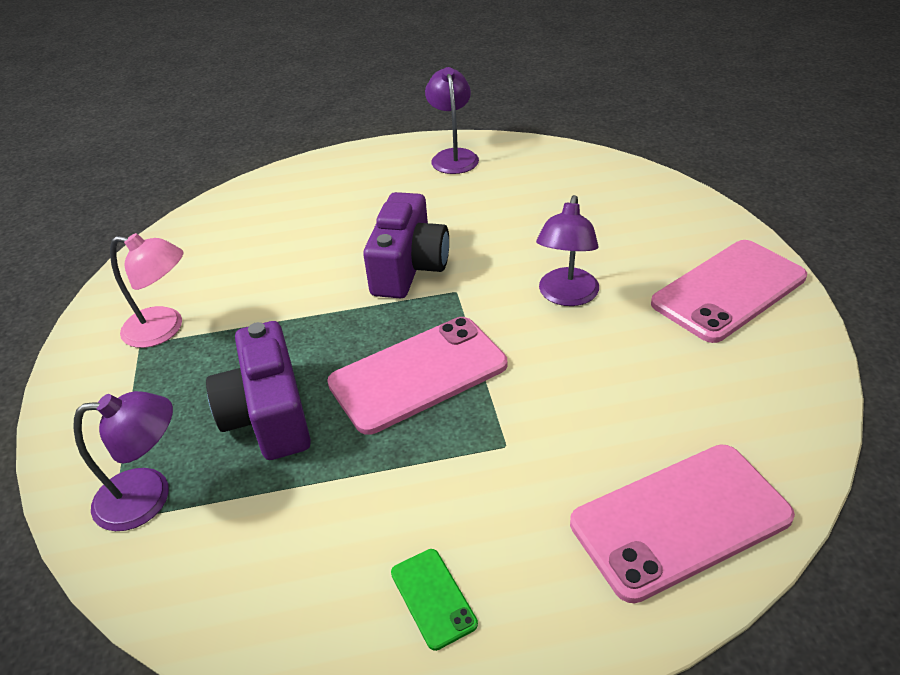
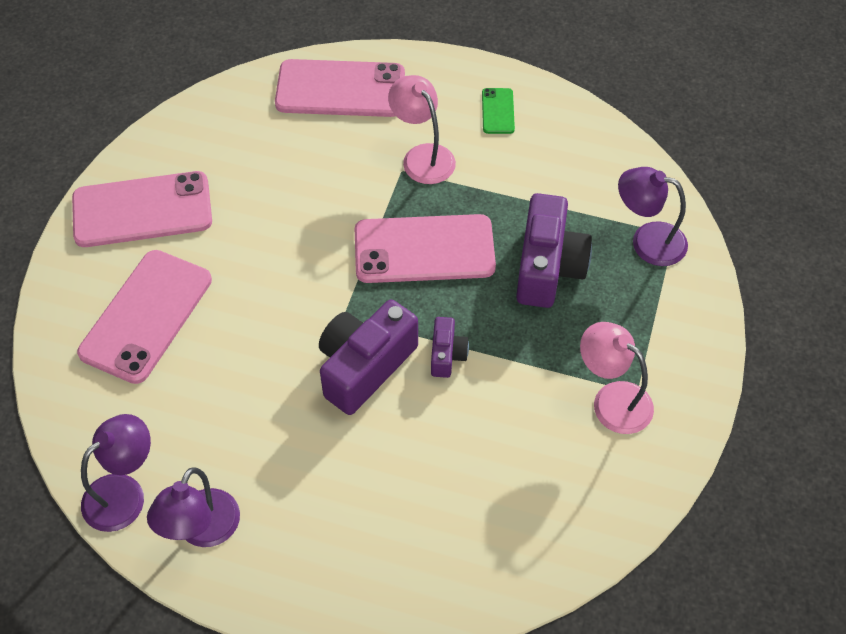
camera: 155 degrees left, 15 degrees up
(340, 302) = (447, 355): none -> purple camera
(494, 476) = (422, 156): none -> pink lamp
(566, 296) = (262, 266): purple lamp -> purple lamp (124, 493)
(622, 228) = (146, 316): none -> pink phone

